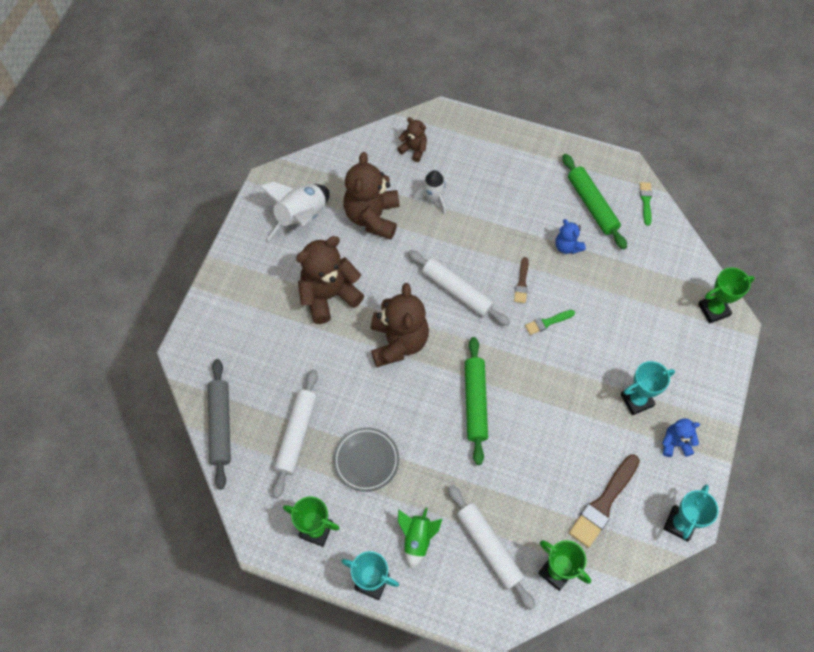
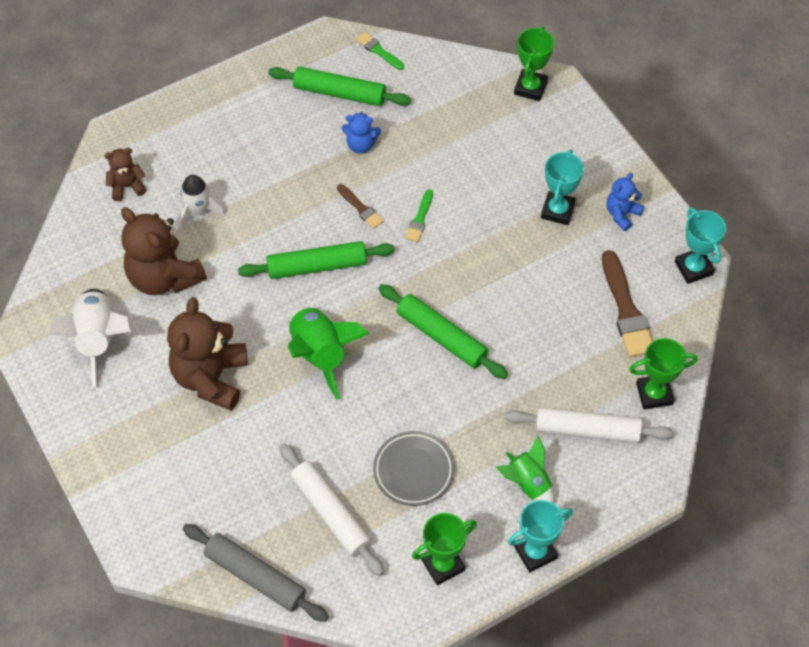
camera: 50 degrees left, 5 degrees down
(398, 342) = (320, 354): brown teddy bear -> green rocket
(457, 291) = (317, 266): white rolling pin -> green rolling pin

